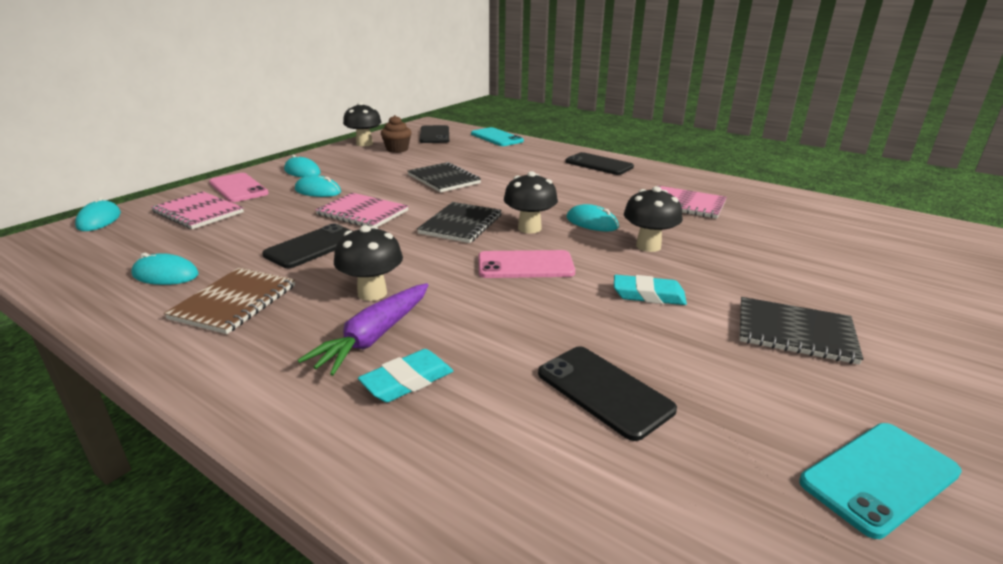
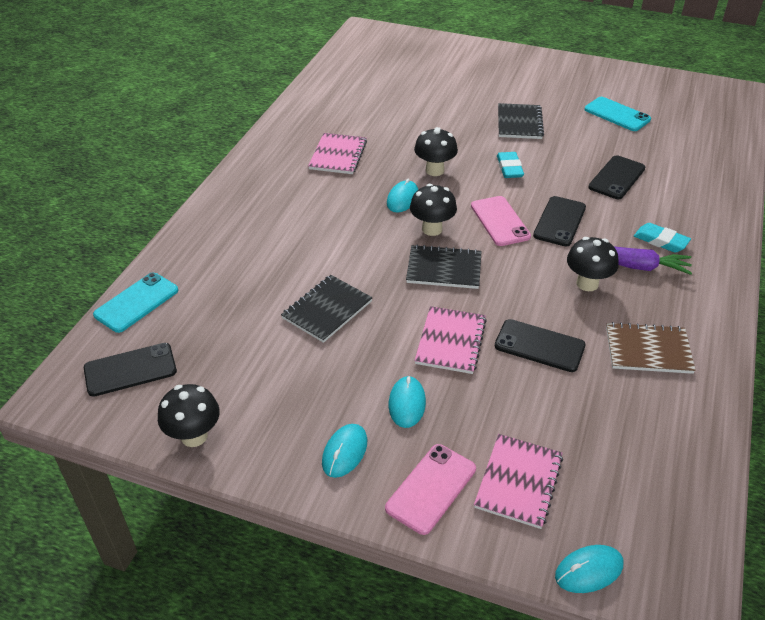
camera: 105 degrees left, 15 degrees up
(165, 275) = (645, 418): turquoise mouse -> none
(397, 149) = (217, 388): brown cupcake -> none
(599, 164) = (238, 207): black phone -> black phone (559, 221)

